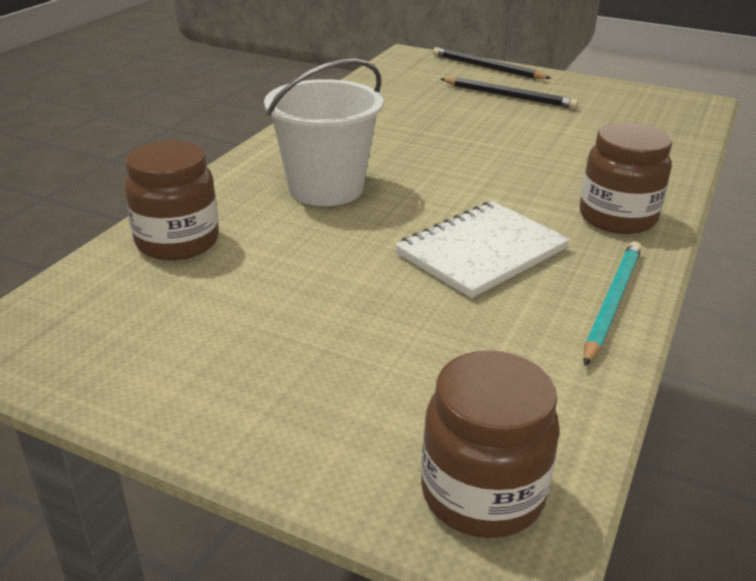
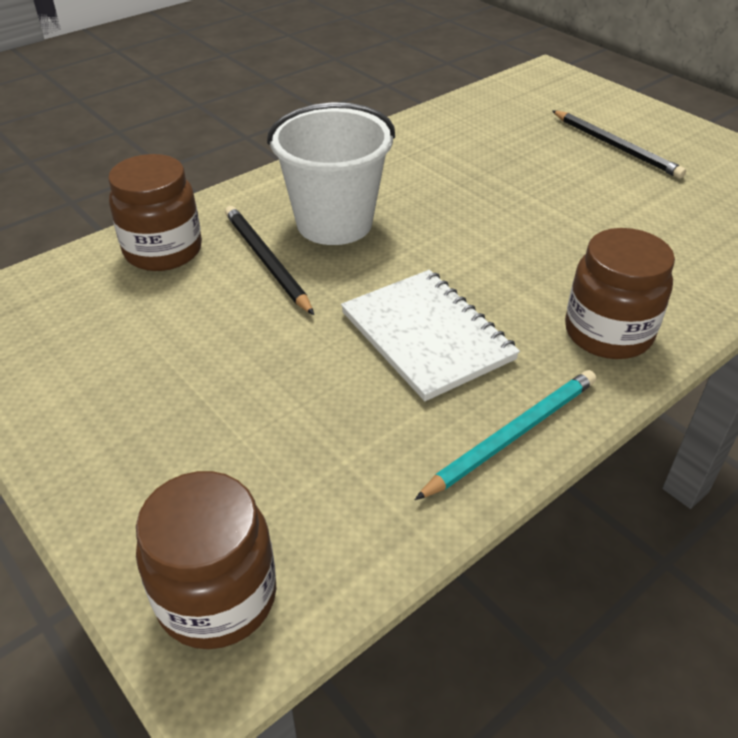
camera: 25 degrees right, 10 degrees up
(482, 252) = (427, 336): white notebook -> white notebook turned 75 degrees clockwise
(487, 67) = (621, 103): black pencil -> black pencil (266, 261)

